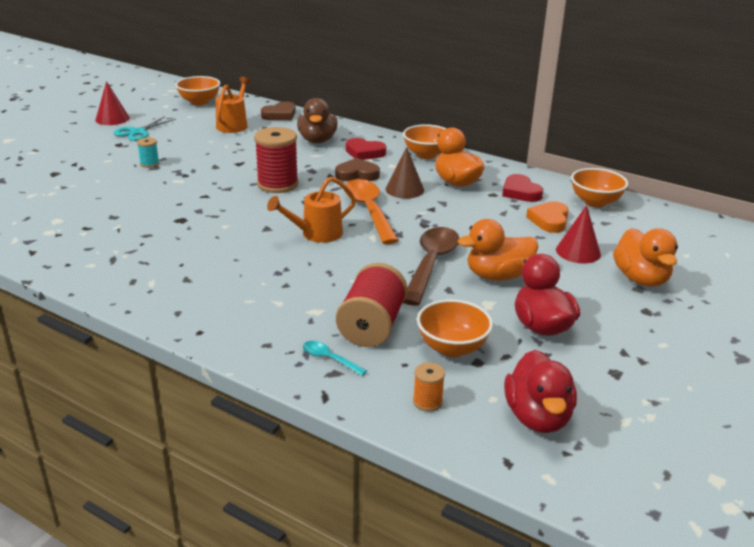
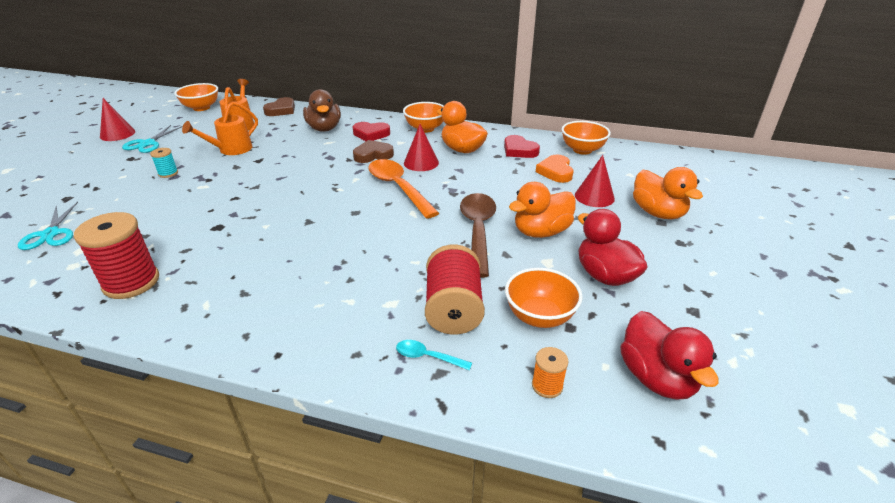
camera: 15 degrees left, 5 degrees up
(35, 203) = (50, 234): none -> turquoise scissors
(277, 184) = (303, 175): red spool -> red spool (131, 282)
(316, 234) = (359, 219): orange watering can -> orange watering can (231, 150)
(404, 189) = (421, 162): brown cone -> red cone

